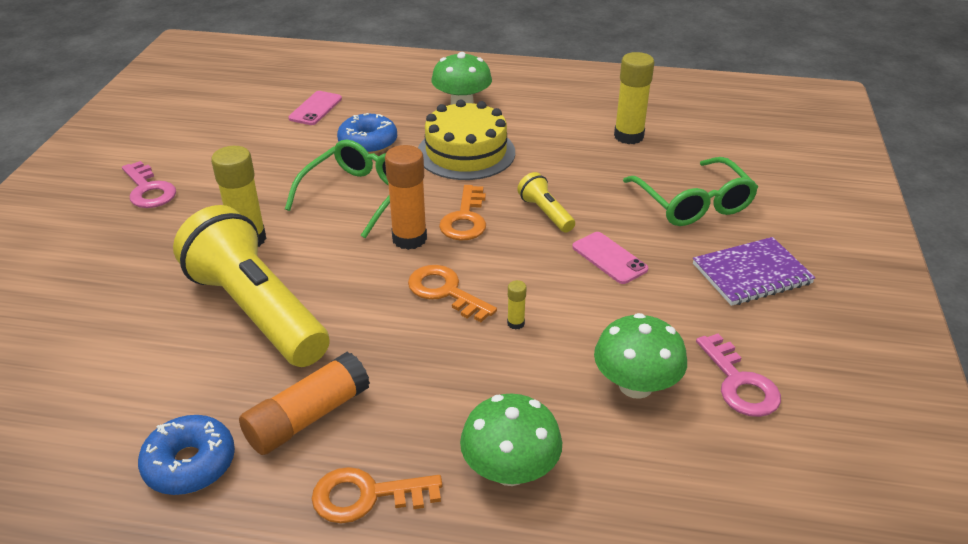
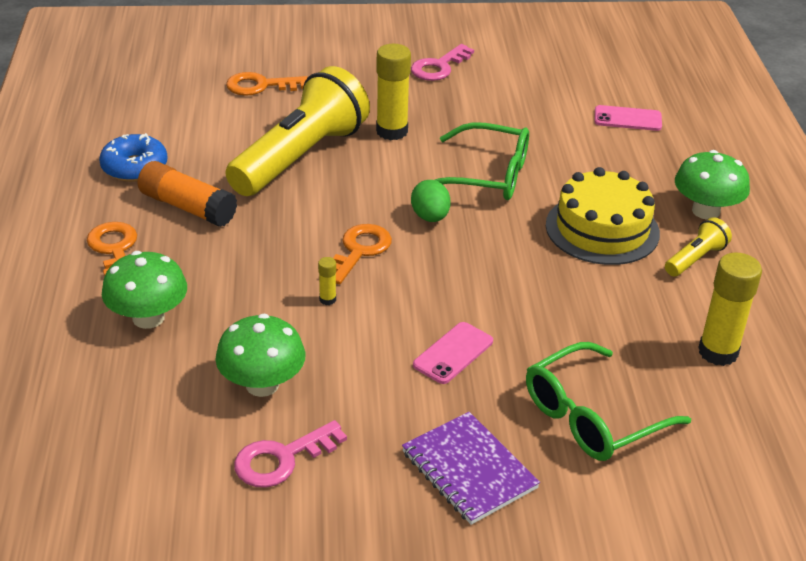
camera: 75 degrees right, 0 degrees up
(368, 143) = (582, 163): blue donut -> none
(409, 239) = (430, 217): orange glue stick -> green egg
(465, 219) = (478, 246): orange key -> orange key (260, 86)
(545, 213) = (514, 299): yellow flashlight -> yellow flashlight (695, 259)

